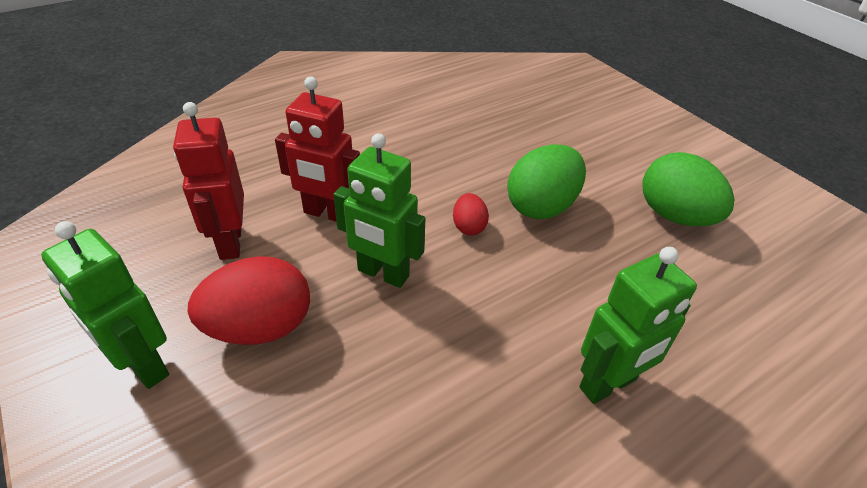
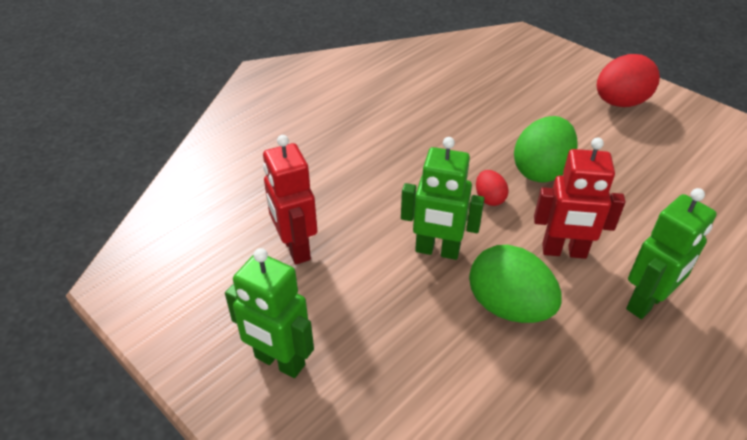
camera: 10 degrees left, 0 degrees up
(260, 327) = (359, 313): red egg -> red egg (620, 103)
(327, 213) = (365, 208): red robot -> red robot (564, 251)
(674, 216) = (649, 160): green egg -> green egg (508, 307)

